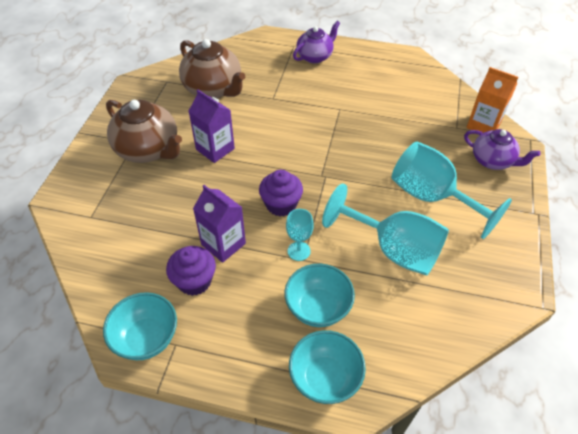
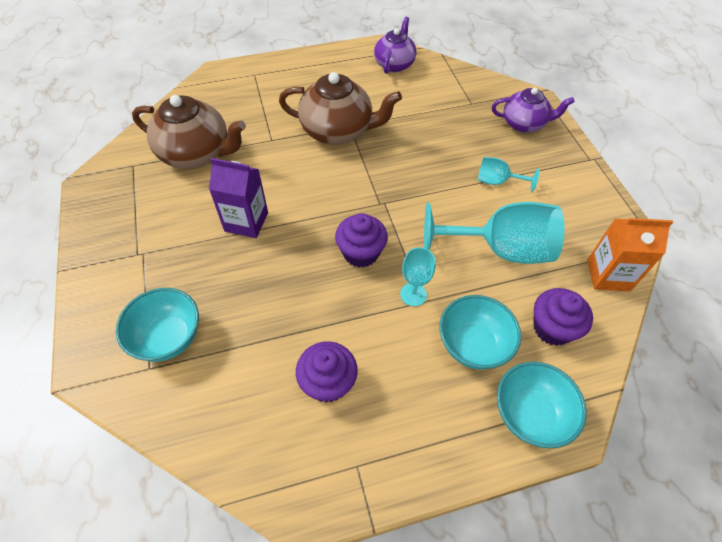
camera: 30 degrees left, 5 degrees up
(146, 338) = (320, 477): turquoise bowl -> turquoise bowl (168, 337)
(148, 149) = (167, 255): brown teapot -> brown teapot (338, 131)
(223, 244) = (330, 325): purple carton -> none
(315, 56) = (285, 78): purple teapot -> purple teapot (394, 64)
(392, 327) = (552, 328): none -> purple cupcake
(432, 197) = (497, 181): turquoise goblet -> turquoise goblet, size x0.48
(483, 125) = (493, 92): orange carton -> orange carton (608, 275)

